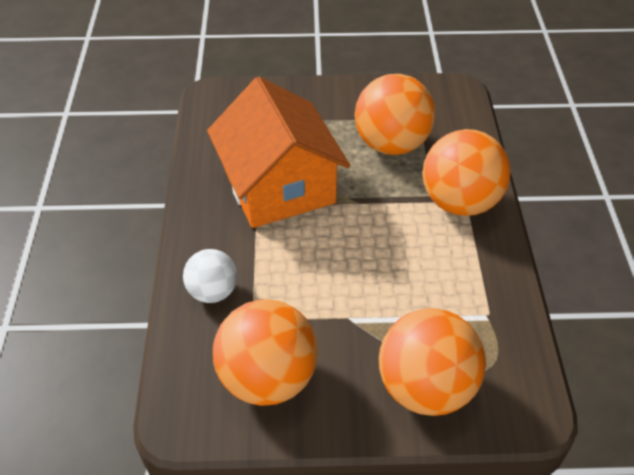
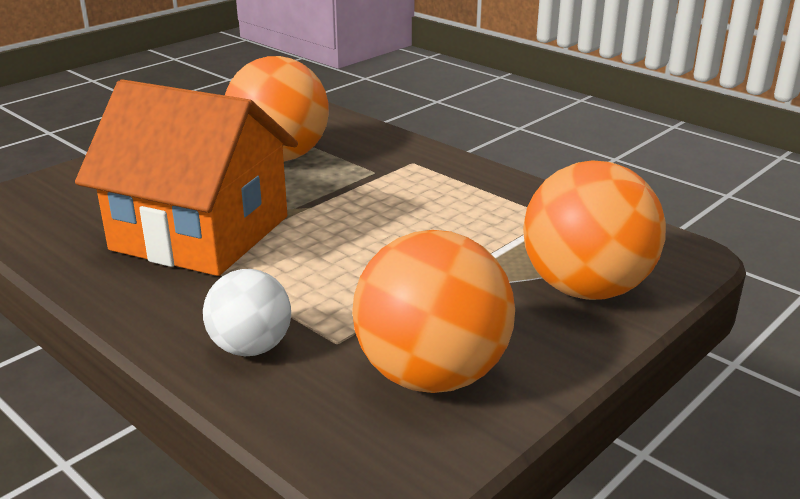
camera: 45 degrees left, 20 degrees down
(459, 202) = (407, 165): orange ball -> none

